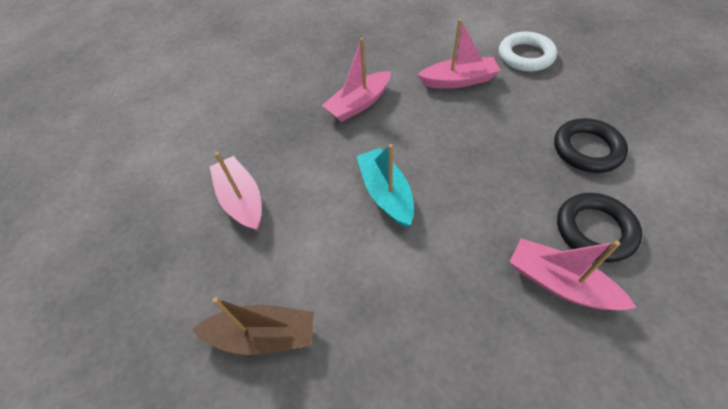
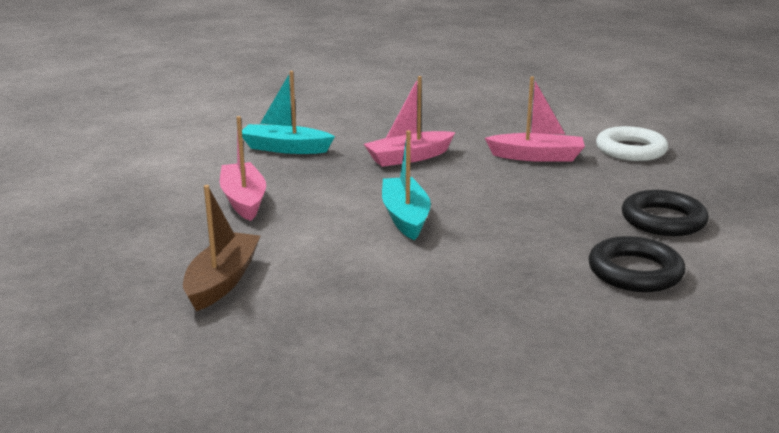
camera: 10 degrees right, 30 degrees down
(252, 112) = (285, 148): none -> turquoise boat
(263, 335) = (222, 281): brown boat -> brown boat turned 90 degrees counterclockwise
(559, 283) = (569, 298): pink boat -> none

